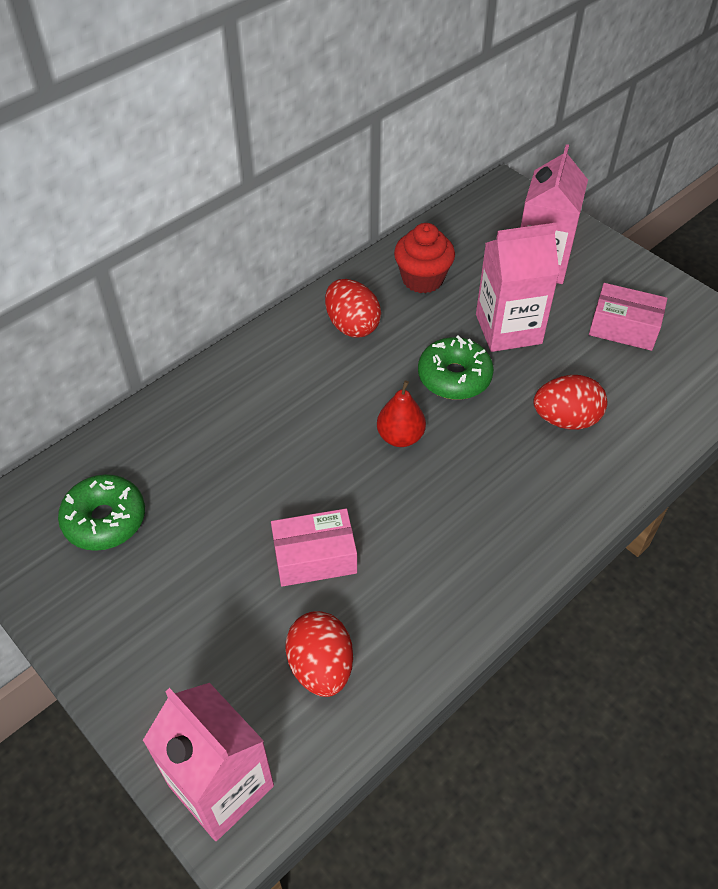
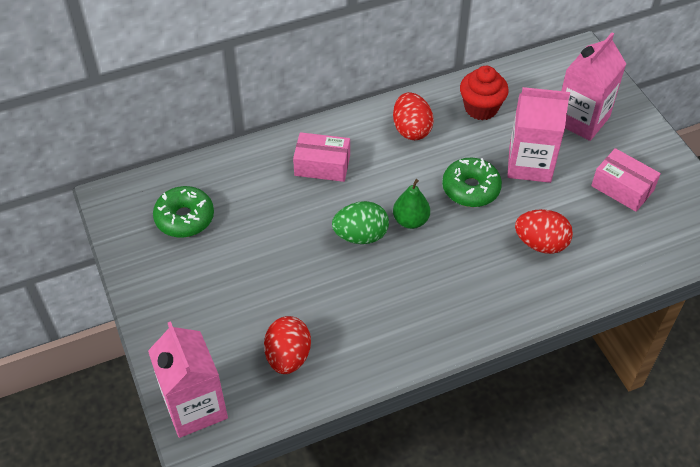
camera: 20 degrees right, 0 degrees up
(315, 557) = (314, 285): pink box -> pink box (322, 165)
(347, 474) = (360, 236): none -> green egg
(400, 437) = (410, 221): red pear -> green pear

